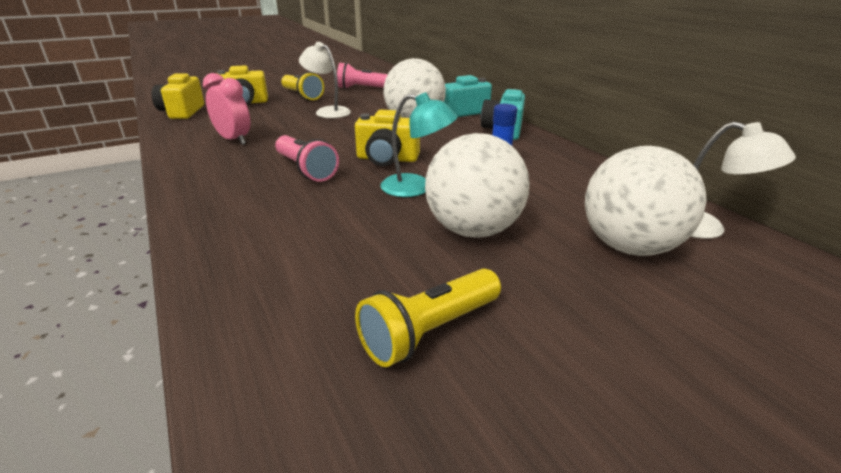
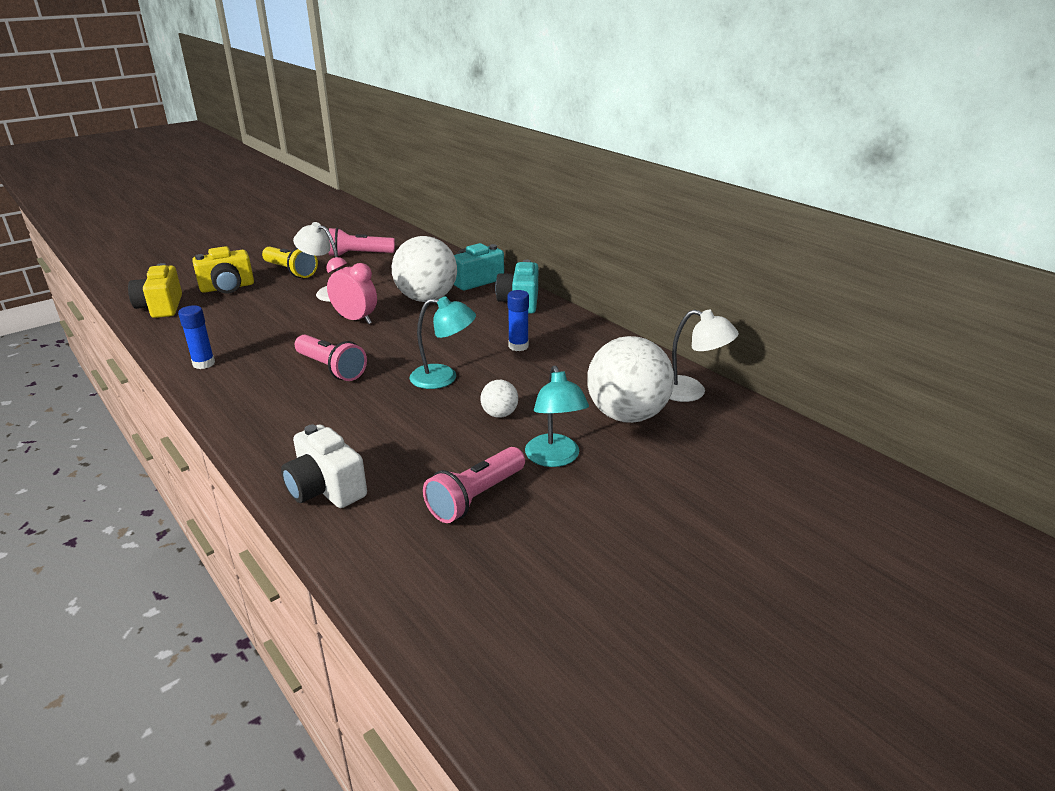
camera: 10 degrees left, 0 degrees up
(190, 156) = (204, 364): none -> blue glue stick
(233, 140) = (240, 340): pink clock -> pink clock (355, 320)
(246, 295) = (325, 489): none -> white camera
(387, 159) = (408, 348): yellow camera -> none
(429, 331) = (475, 497): yellow flashlight -> pink flashlight
(472, 230) = (499, 414): white ball -> white ball, size x0.45
(538, 290) = (555, 458): none -> turquoise lamp

